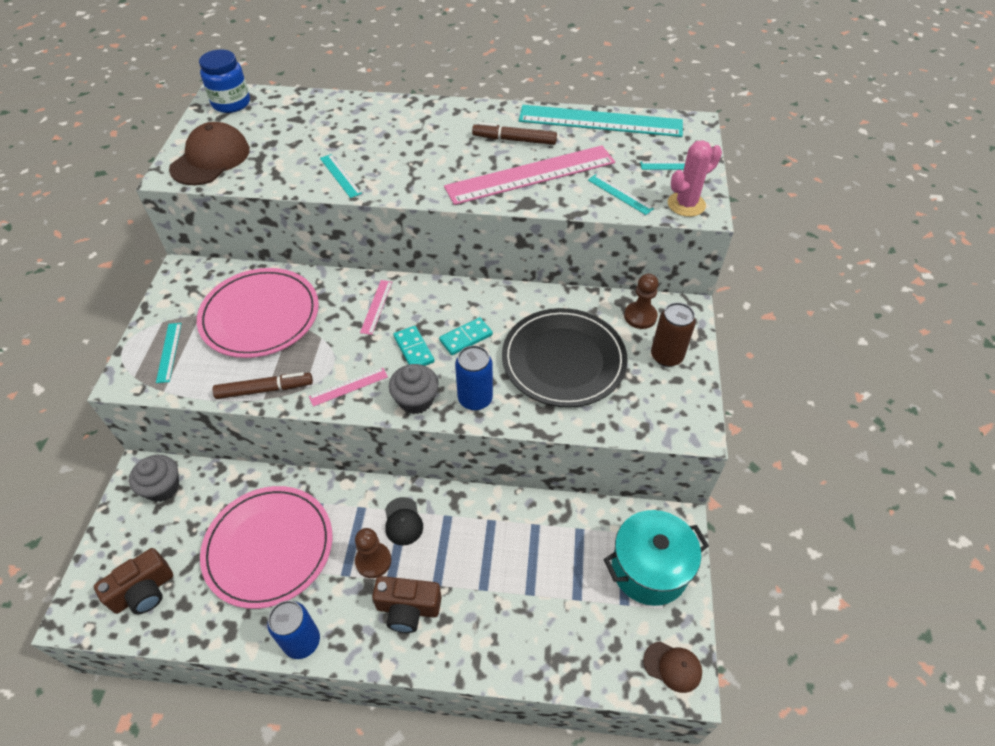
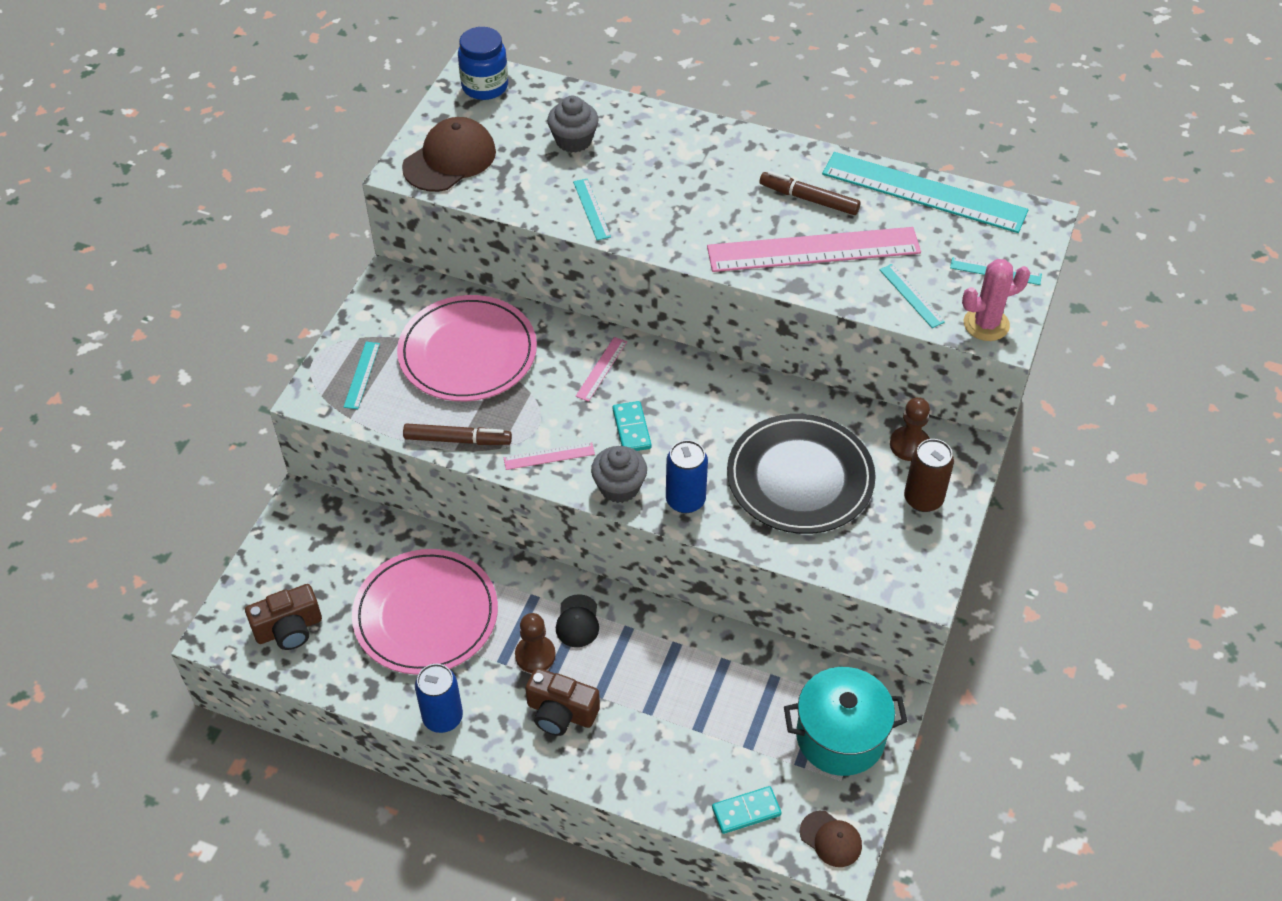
camera: 15 degrees right, 0 degrees up
(162, 487) = (323, 524): grey cupcake -> grey cupcake (573, 140)
(466, 338) = (695, 427): turquoise domino -> turquoise domino (746, 811)

